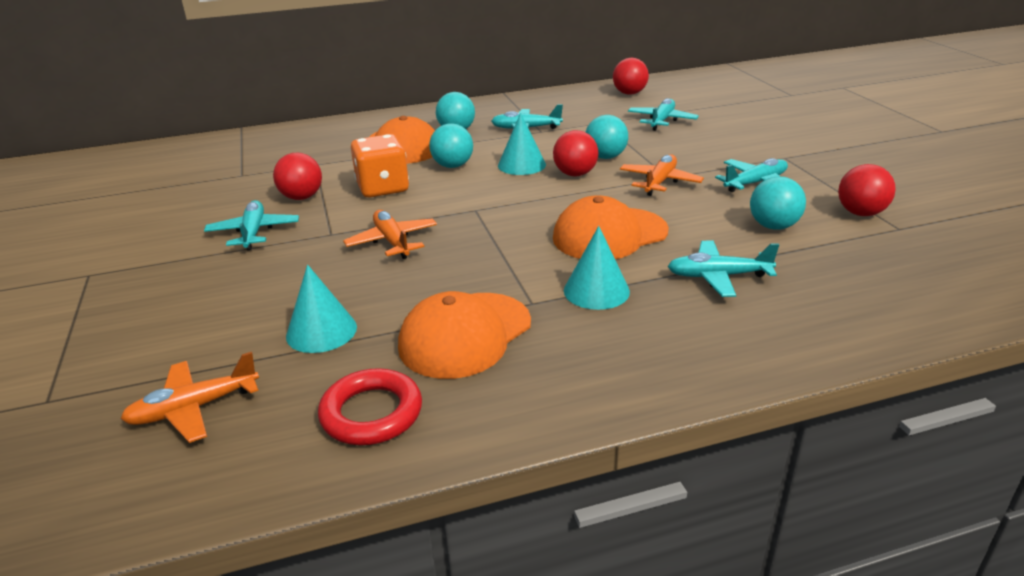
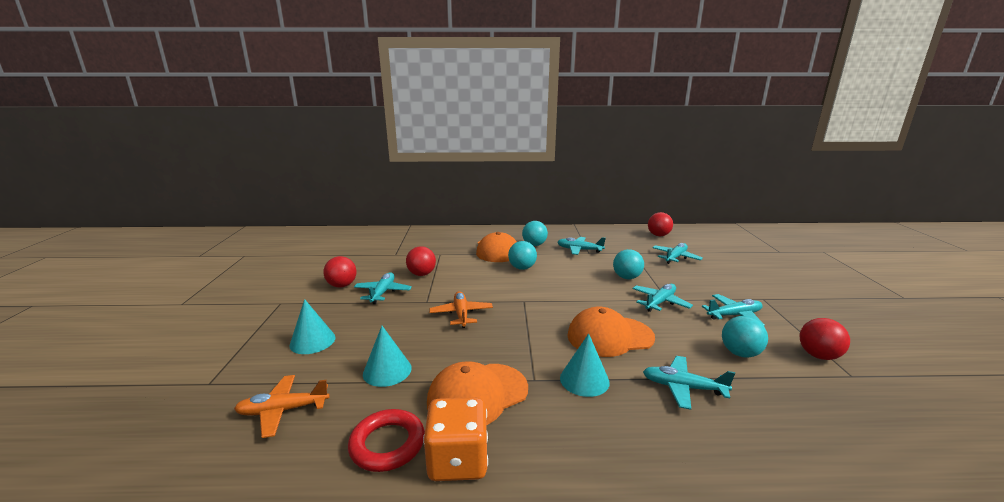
camera: 15 degrees right, 10 degrees down
(383, 188) = (472, 276): orange dice -> orange dice (458, 460)
(521, 165) = (567, 274): turquoise cone -> turquoise cone (312, 341)
(575, 174) = (601, 286): red ball -> red ball (342, 285)
(659, 182) = (660, 302): orange plane -> turquoise plane

